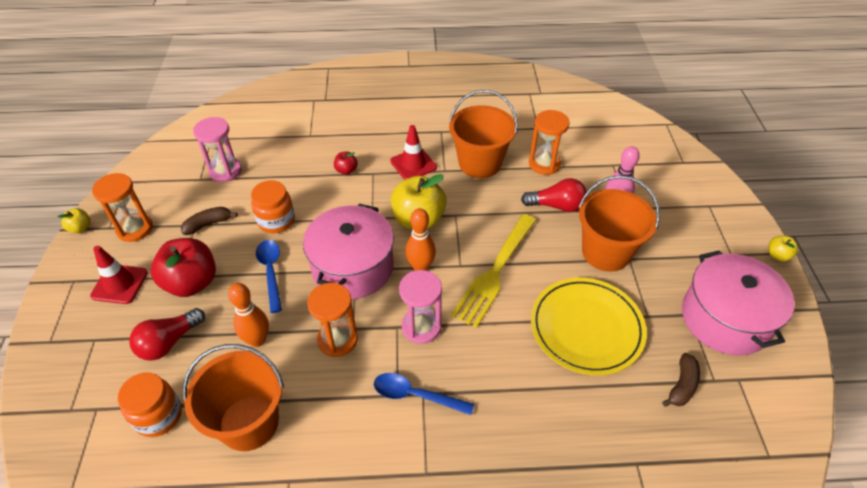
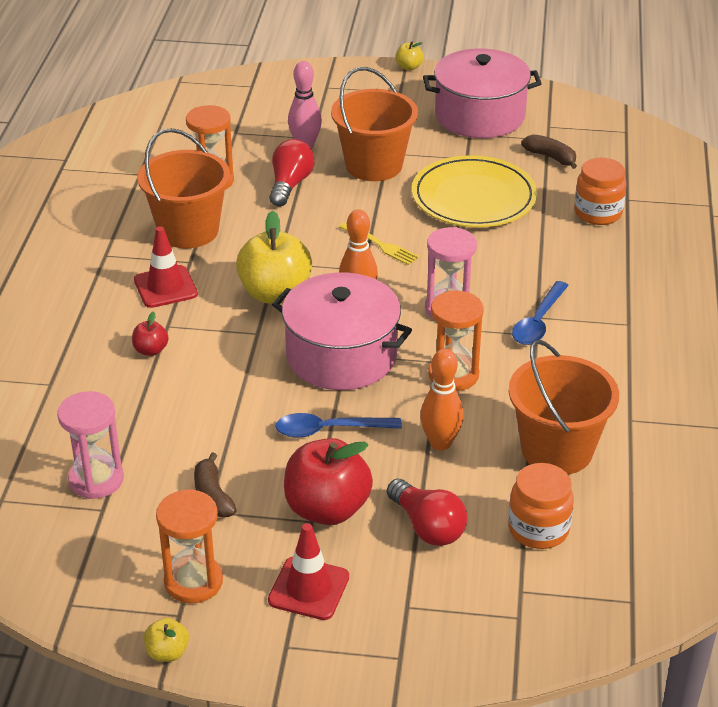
camera: 80 degrees left, 10 degrees down
(276, 221) = (231, 423): orange jar -> orange jar (598, 213)
(495, 271) = (380, 245): yellow fork -> yellow fork, size x0.50

